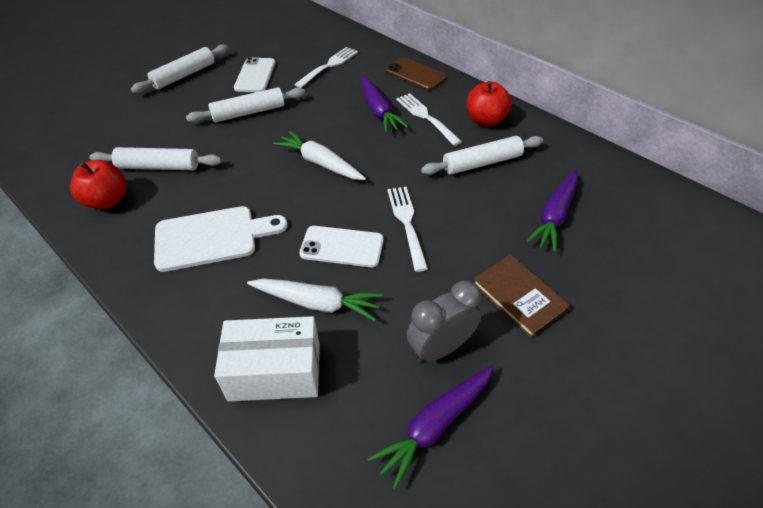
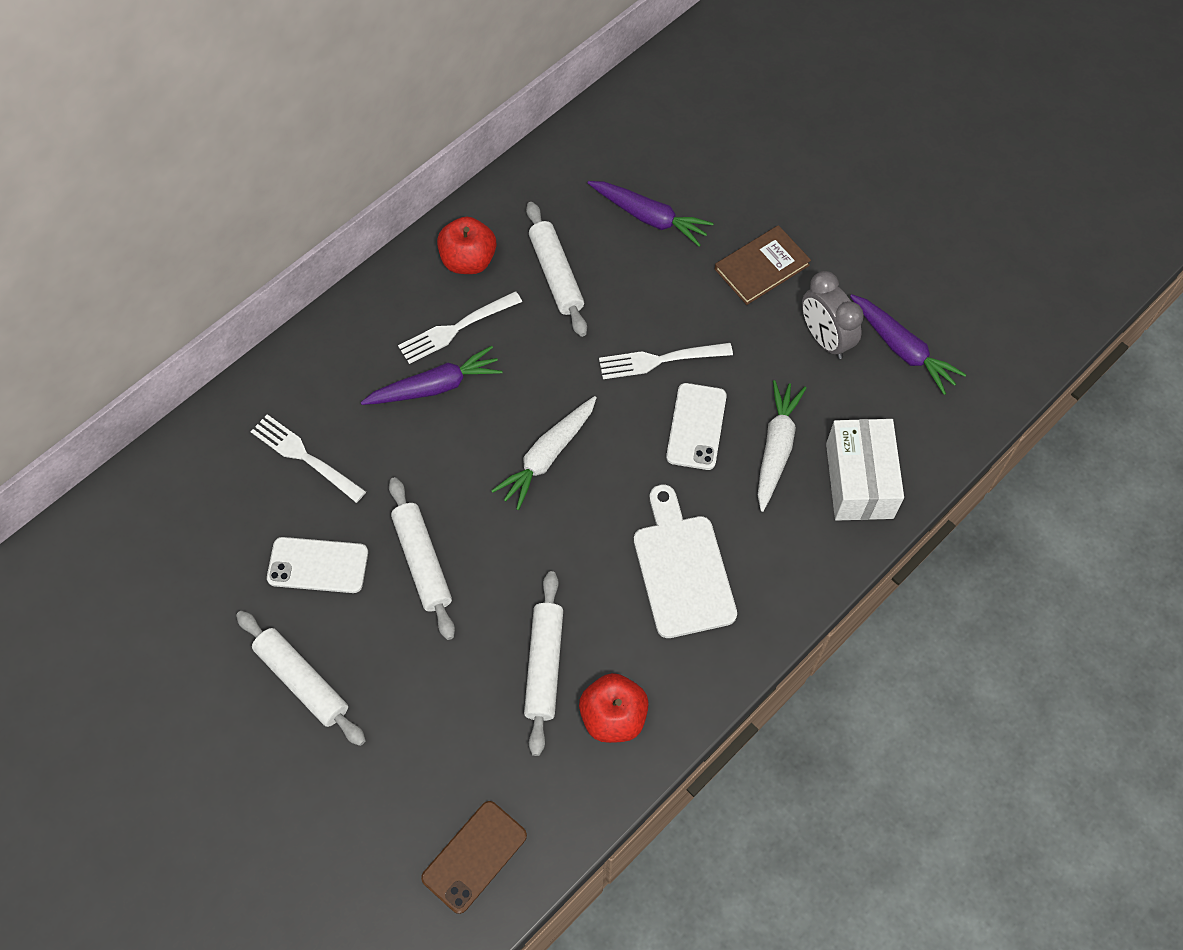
camera: 90 degrees left, 15 degrees up
(415, 74) = (345, 336): brown phone -> brown phone (474, 856)

